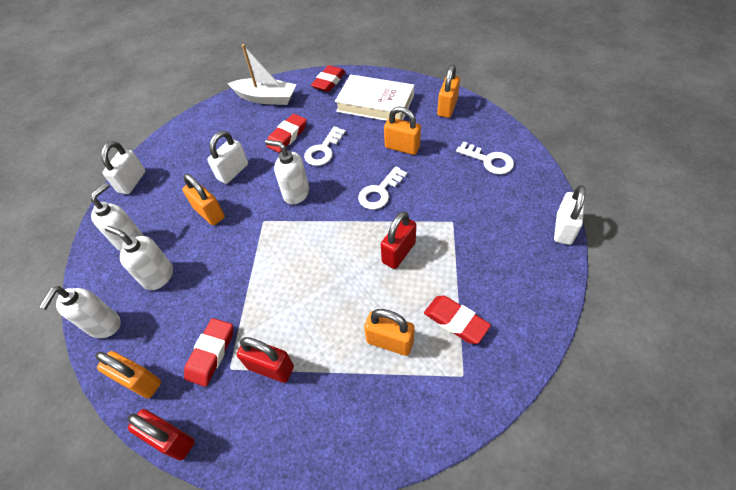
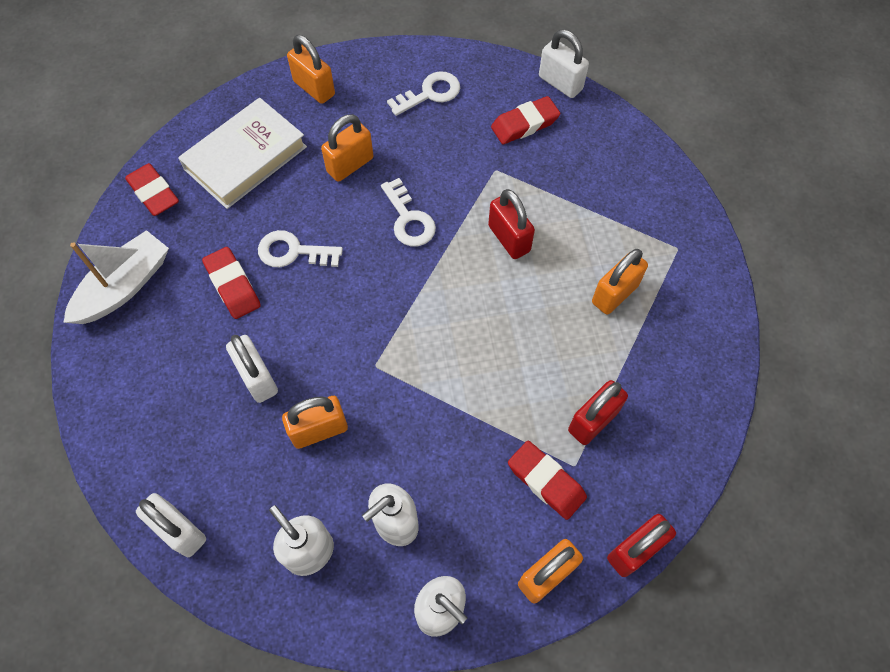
camera: 70 degrees left, 10 degrees up
(296, 193) = (352, 311): white soap dispenser -> none
(323, 150) = (293, 252): white key -> white key turned 135 degrees clockwise
(455, 321) = (619, 226): red eraser -> red eraser (524, 124)

